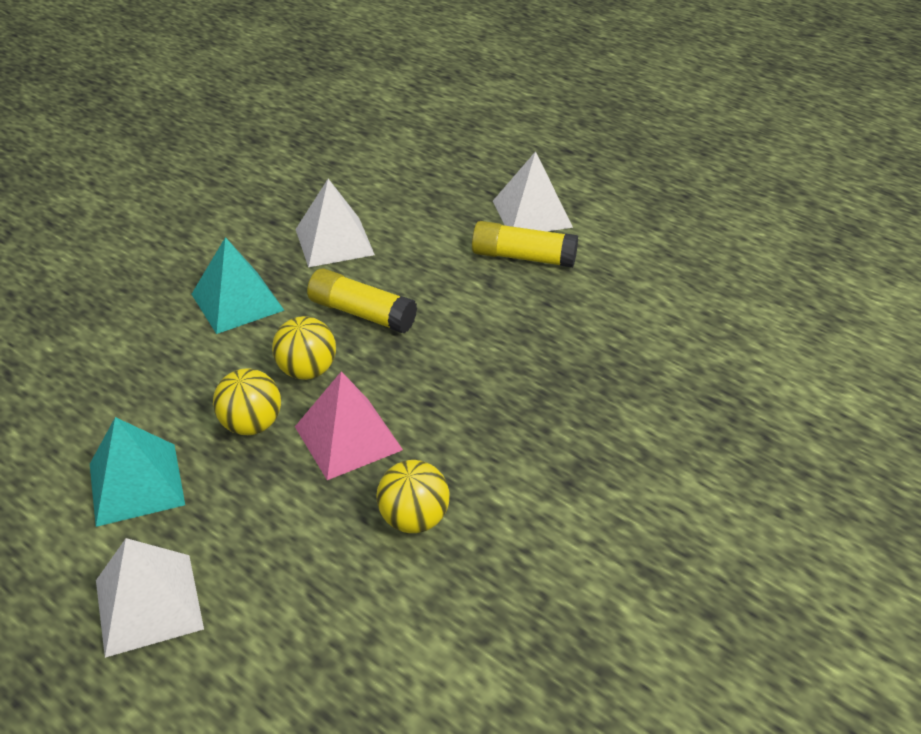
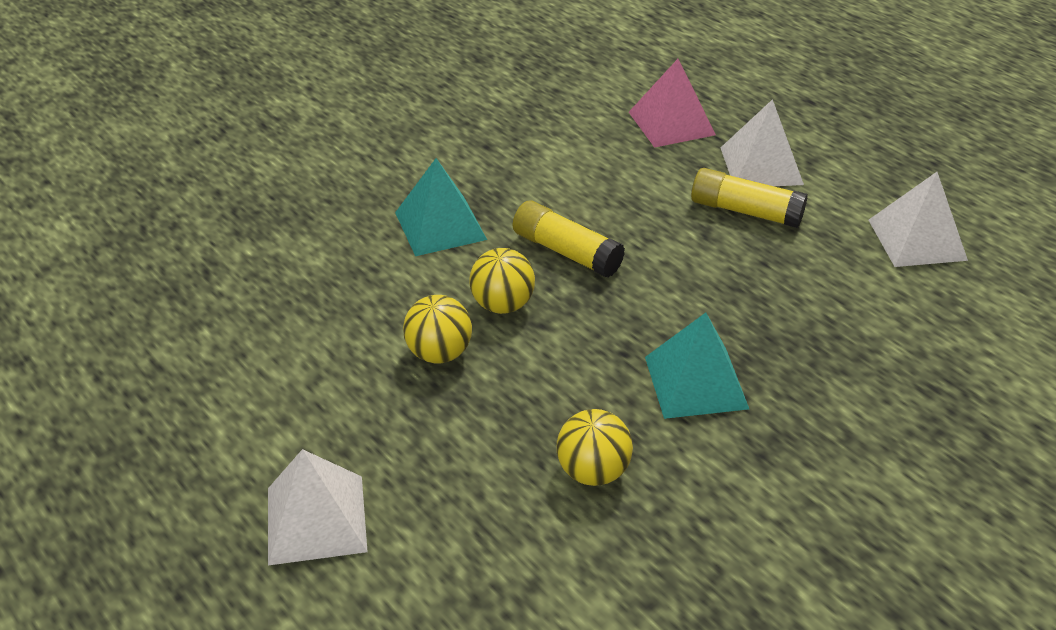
camera: 10 degrees right, 0 degrees up
(136, 484) = (318, 398): turquoise pyramid -> turquoise pyramid (696, 382)
(334, 241) = (547, 174): white pyramid -> white pyramid (917, 239)
(348, 438) = (535, 379): pink pyramid -> pink pyramid (671, 123)

